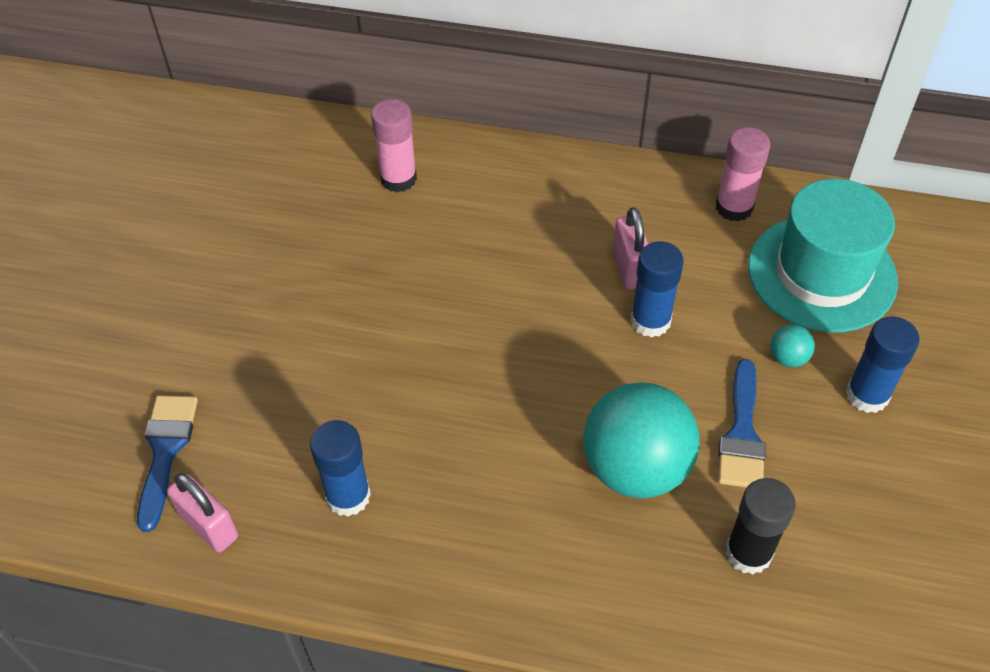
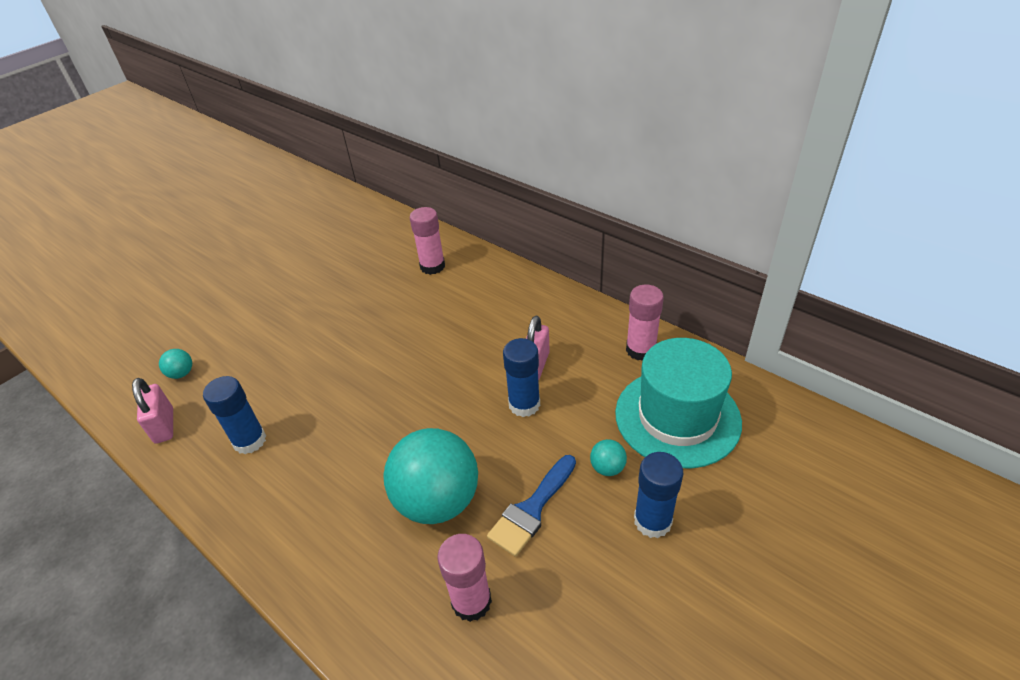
camera: 30 degrees right, 10 degrees down
(165, 451) = (181, 373): blue brush -> turquoise ball
(748, 552) = (471, 601): black glue stick -> pink glue stick

